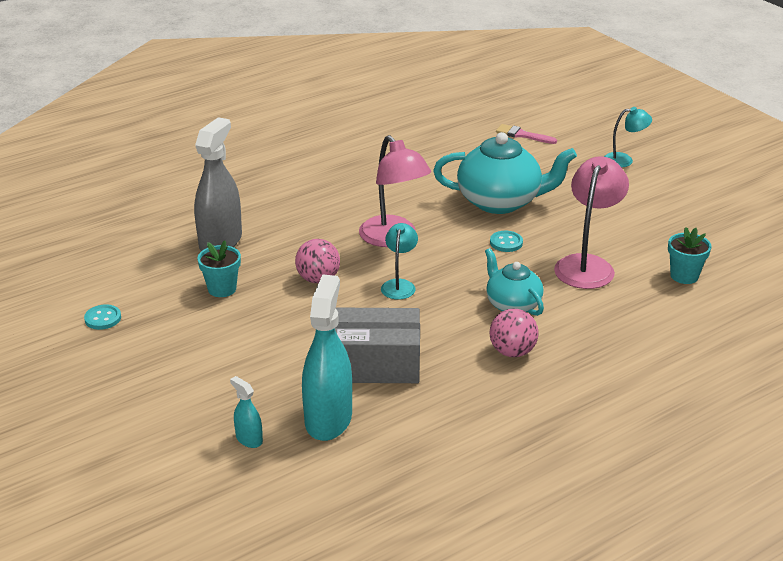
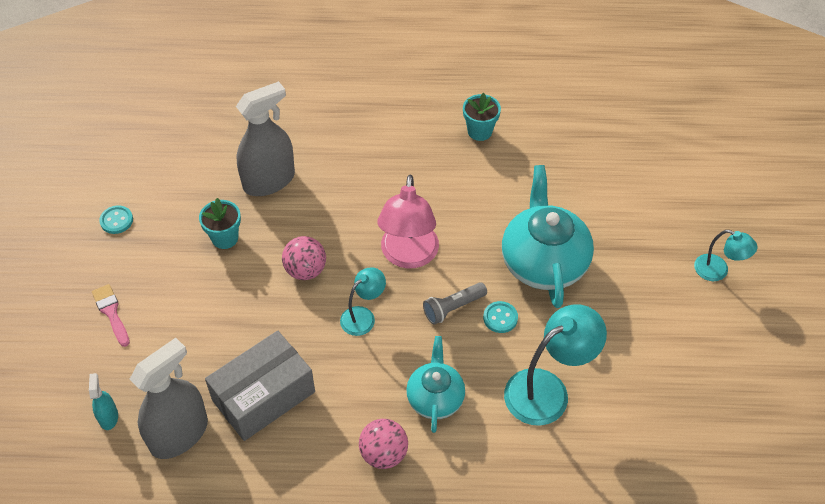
camera: 35 degrees right, 20 degrees up
(328, 419) = (179, 434): turquoise spray bottle -> grey spray bottle
(374, 364) = (264, 396): grey box -> grey box turned 75 degrees counterclockwise
(464, 252) = (453, 308): none -> grey flashlight
(500, 202) = (543, 262): turquoise teapot -> turquoise teapot turned 135 degrees counterclockwise
(522, 135) = (648, 182): pink brush -> pink brush (111, 312)
(587, 265) = (547, 390): pink lamp -> turquoise lamp
(684, 276) = (625, 459): turquoise flower pot -> turquoise flower pot (479, 131)

